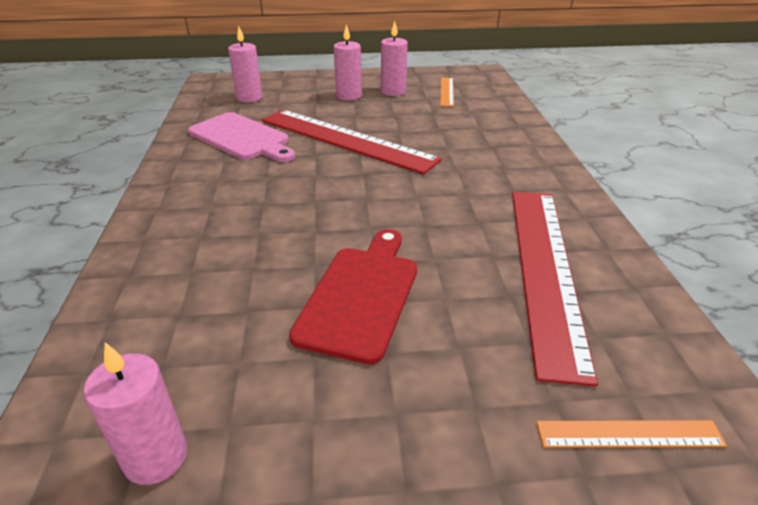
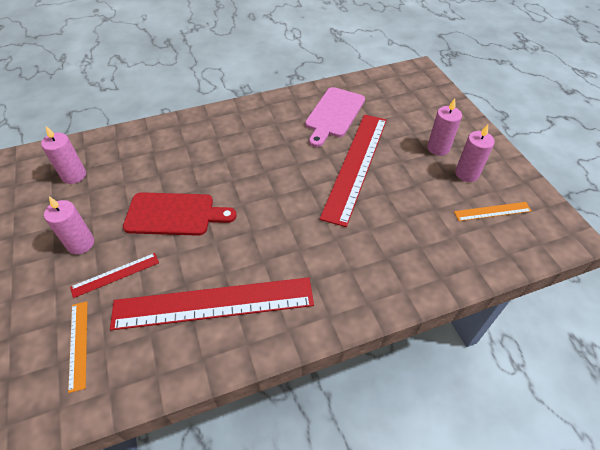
camera: 75 degrees right, 15 degrees up
(249, 98) = (400, 97): pink candle -> pink candle (80, 243)
(478, 378) = (115, 274): none -> red ruler

